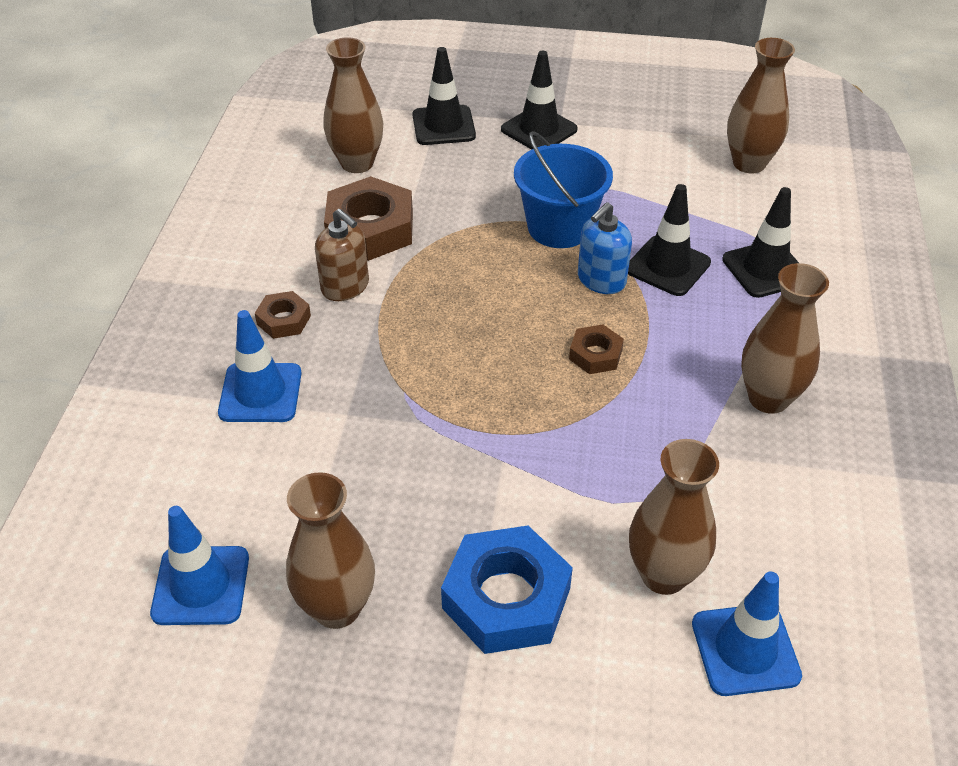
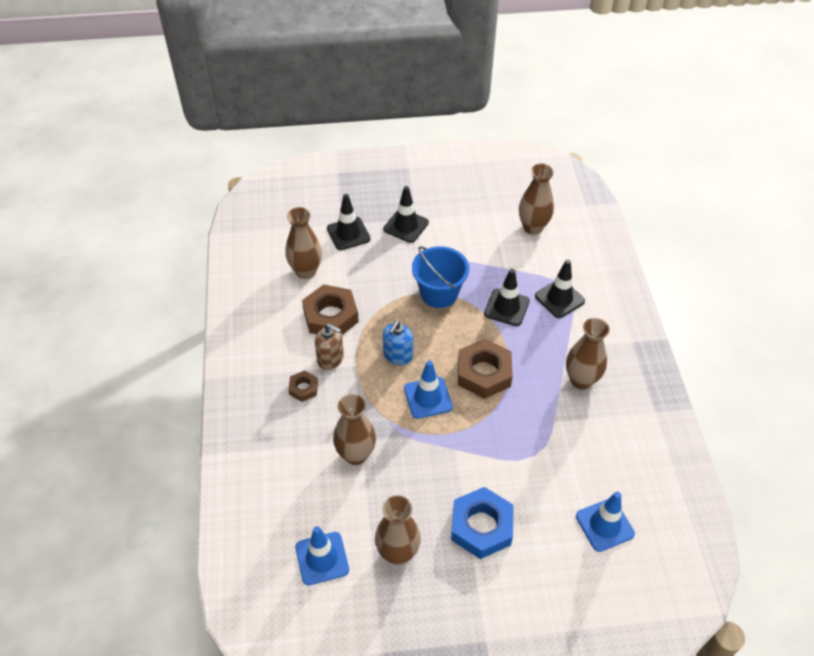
camera: 15 degrees left, 5 degrees up
(260, 393) = (308, 438): blue traffic cone -> blue traffic cone (428, 398)
(595, 354) = (484, 373): brown nut -> brown nut, size x1.94
(601, 280) = (473, 324): blue soap dispenser -> blue soap dispenser (398, 355)
(663, 575) = (555, 494): brown vase -> brown vase (356, 455)

